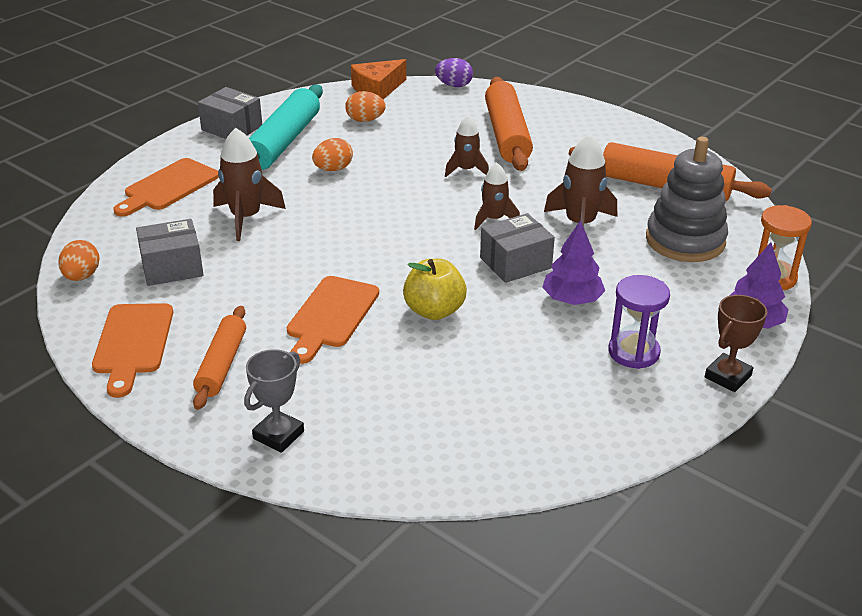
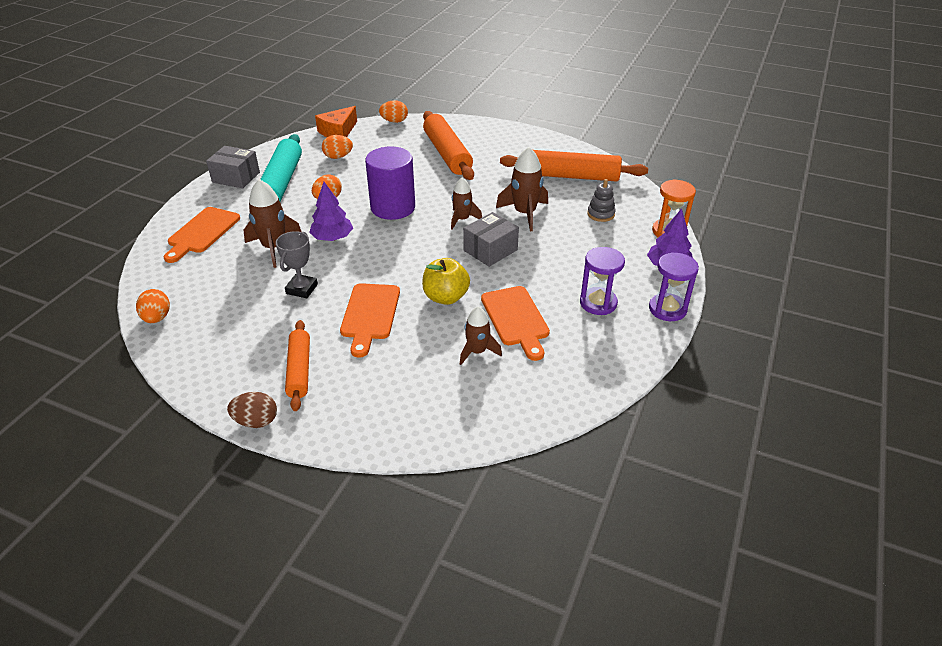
camera: 15 degrees left, 5 degrees up
(133, 343) = (220, 366): orange cutting board -> orange cutting board (516, 319)
(150, 413) = (256, 421): none -> brown egg
(172, 267) = (229, 298): grey box -> none
(278, 435) = (365, 418): grey trophy -> grey trophy (302, 289)
(410, 191) = (393, 207): none -> purple cylinder
(454, 85) = (394, 121): purple egg -> orange egg
(466, 170) = (428, 185): brown rocket -> brown rocket (477, 352)
(572, 299) = (541, 271): purple tree -> purple tree (332, 238)
(685, 240) = (601, 214): grey stacking toy -> grey stacking toy, size x0.48
(728, 376) = (667, 309): brown trophy -> purple hourglass

